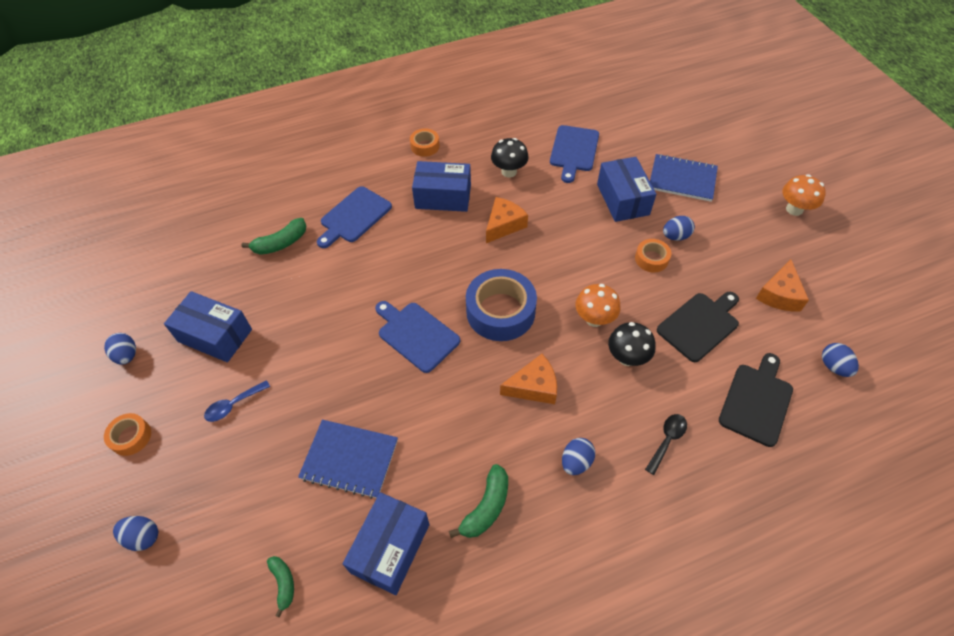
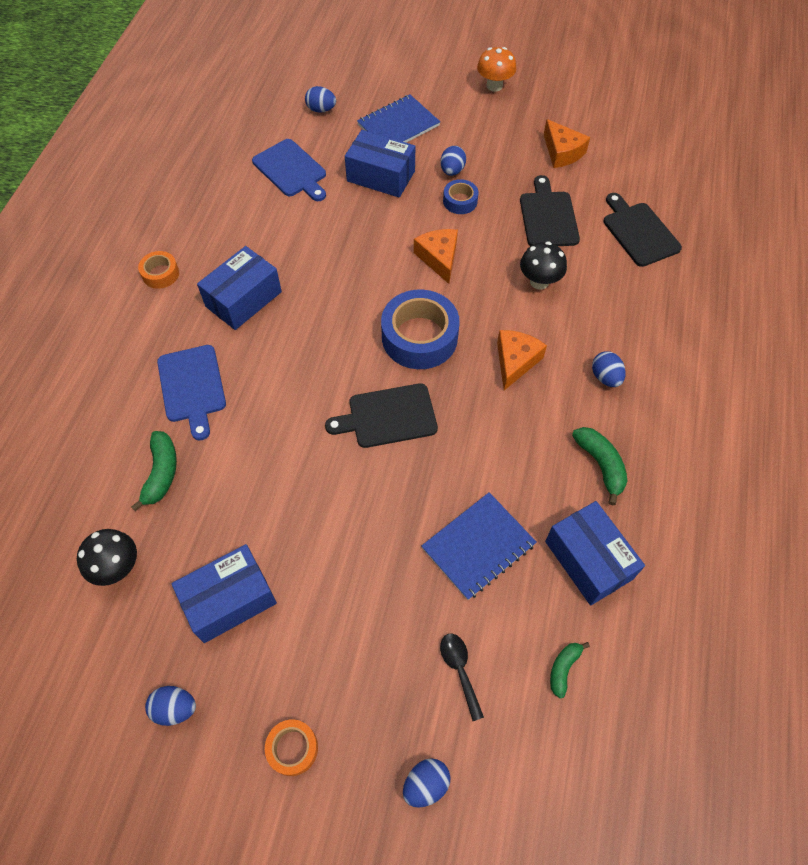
camera: 55 degrees left, 5 degrees up
(233, 405) = (335, 622): blue spoon -> none
(283, 583) = (563, 668): green banana -> green banana turned 75 degrees counterclockwise
(416, 335) = (388, 416): blue cutting board -> black cutting board
(504, 225) = (325, 274): orange cheese -> orange cheese (439, 258)
(509, 171) = (266, 231): black mushroom -> black mushroom (118, 567)
(594, 319) = (485, 278): orange mushroom -> none
(651, 259) = (460, 201): orange tape -> blue tape
(667, 440) = (630, 307): black spoon -> black spoon (460, 670)
(833, 366) = (645, 170): blue egg -> blue egg (321, 110)

